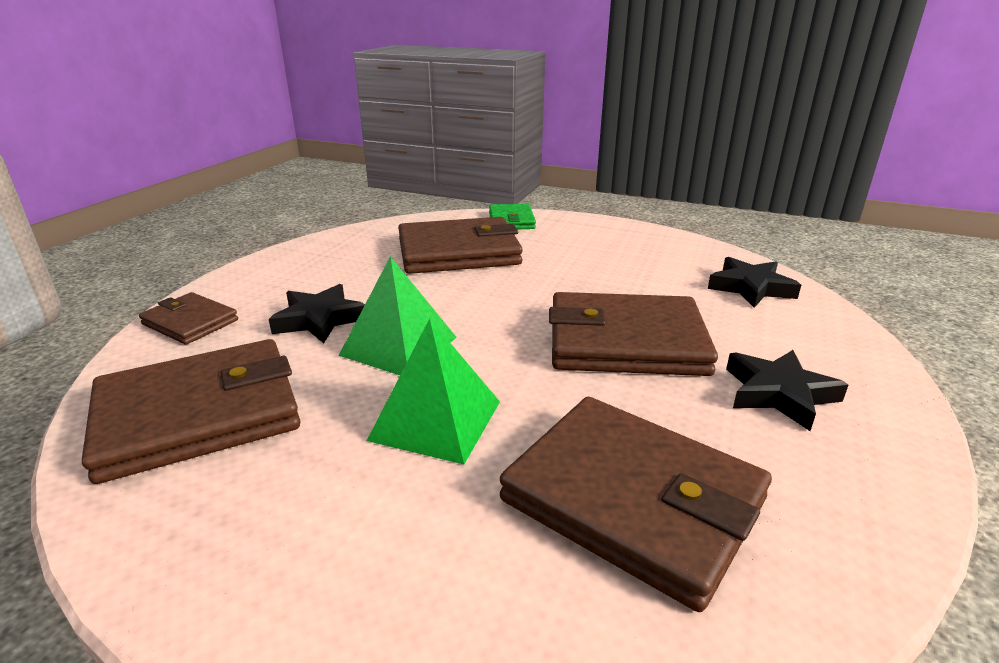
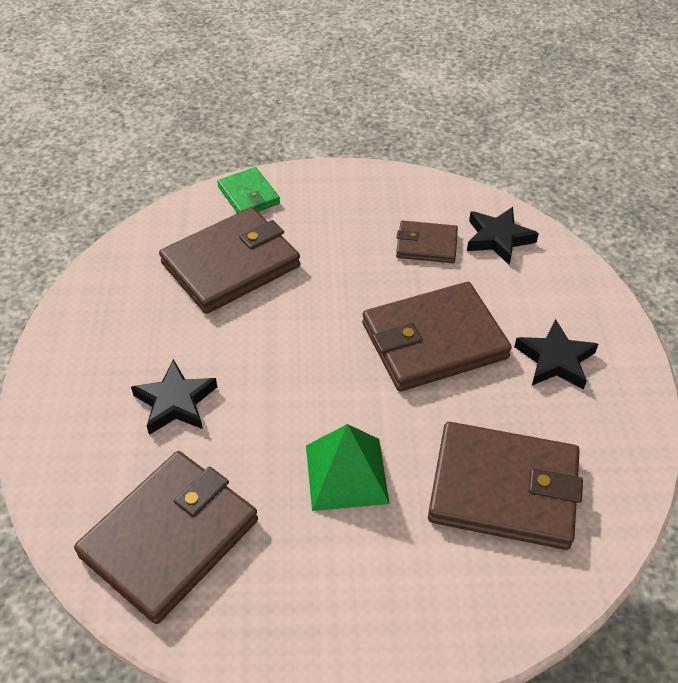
camera: 25 degrees left, 20 degrees up
(190, 322) = (61, 447): brown wallet -> brown wallet (426, 245)
(398, 346) = (266, 409): green pyramid -> none

